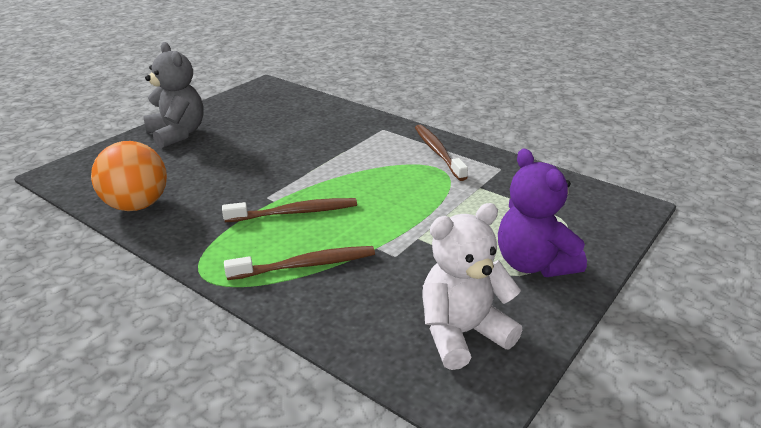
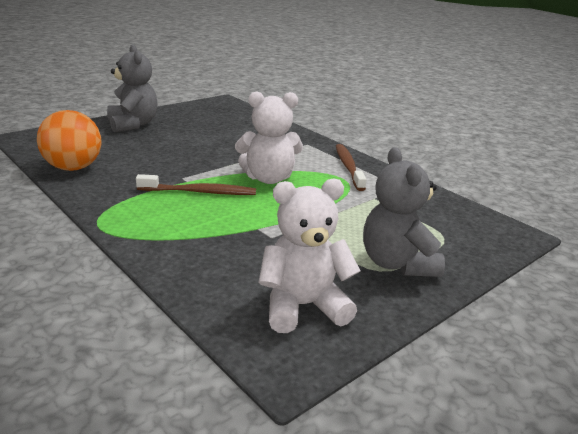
camera: 10 degrees right, 5 degrees down
(305, 265) = (189, 231): brown toothbrush -> none
(360, 181) = (268, 178): none -> white teddy bear
(533, 264) = (397, 263): purple teddy bear -> grey teddy bear

